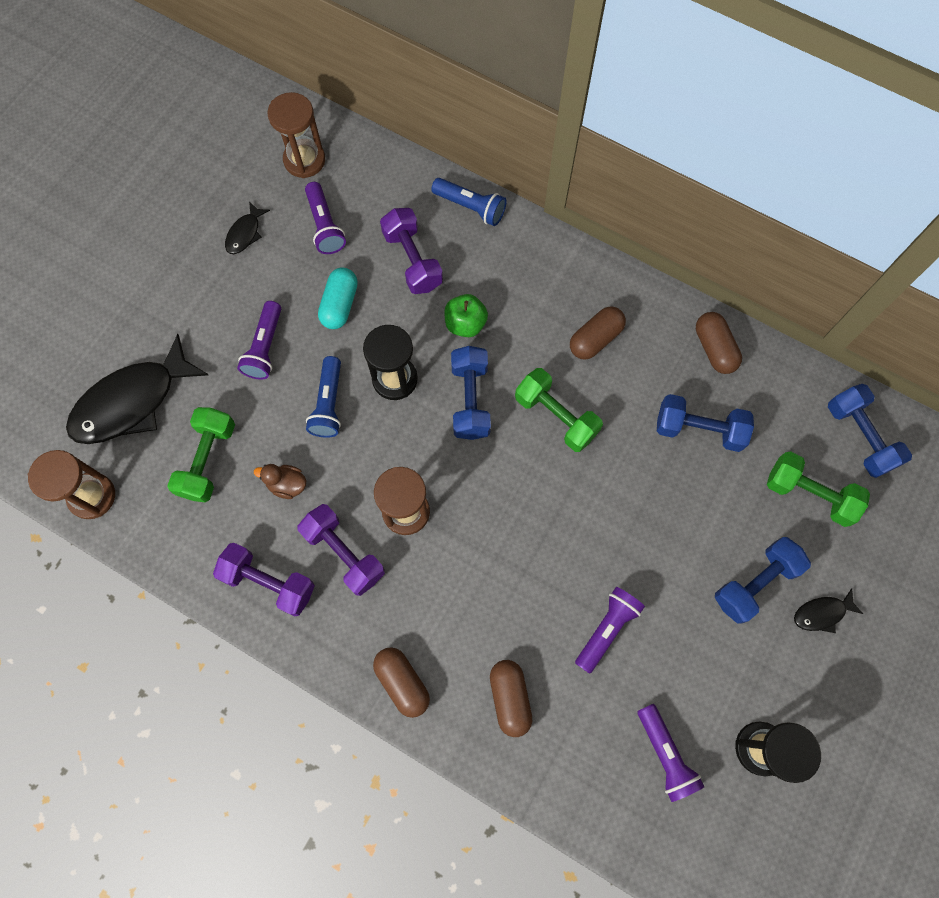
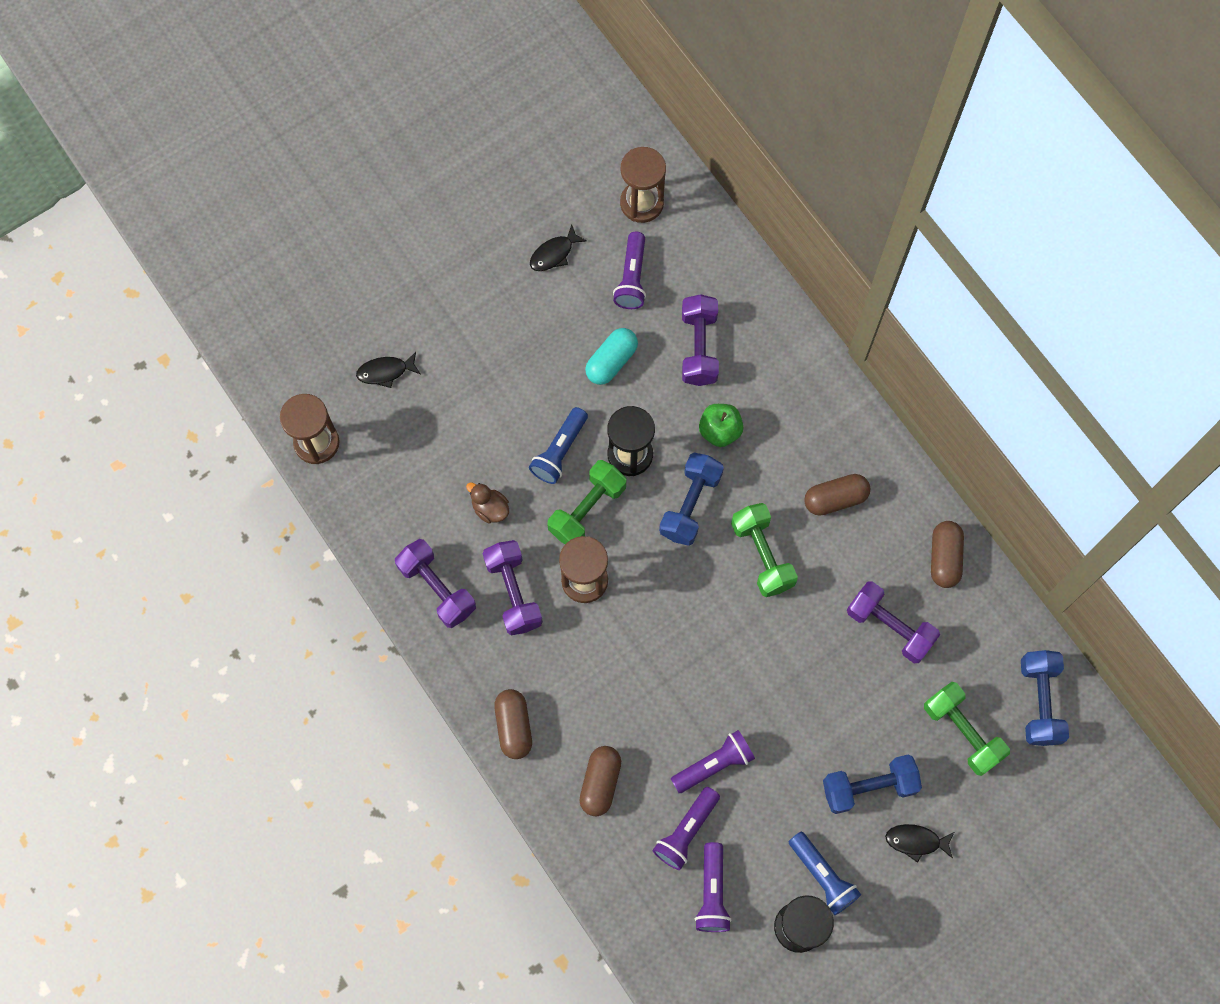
camera: 25 degrees right, 0 degrees up
(132, 402) = (385, 372): black fish -> black fish, size x0.45
(208, 460) = (430, 455): green dumbbell -> green dumbbell (587, 509)
(265, 347) = (525, 373): purple flashlight -> purple flashlight (686, 831)
(471, 207) = (779, 318): blue flashlight -> blue flashlight (823, 876)
(699, 429) = (890, 627): blue dumbbell -> purple dumbbell

